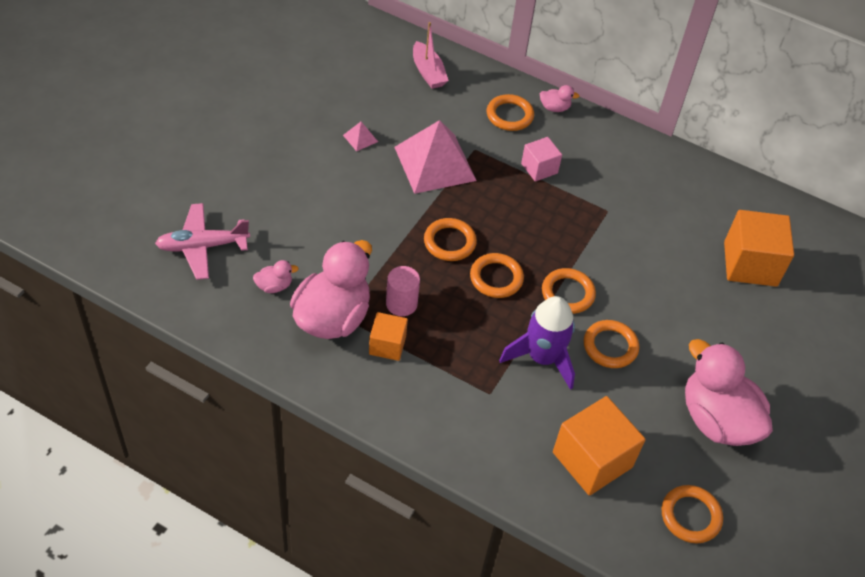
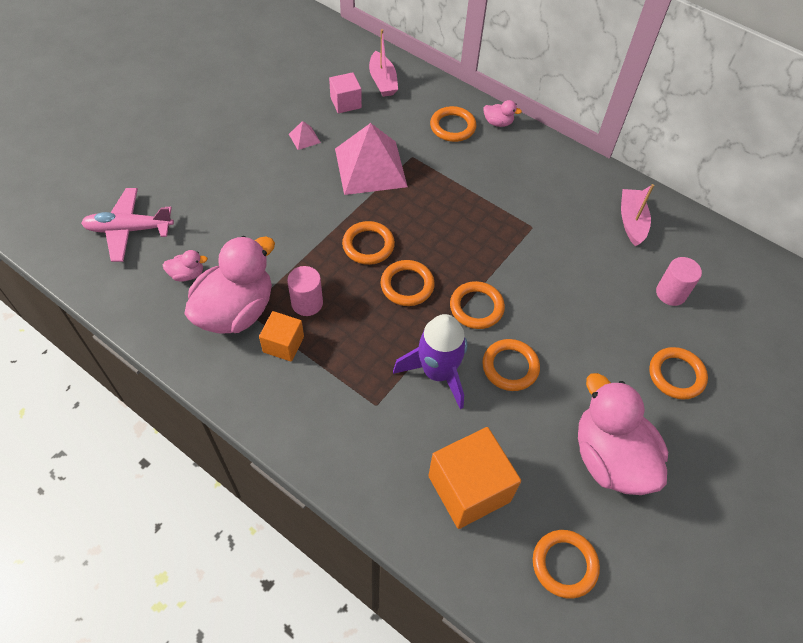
camera: 10 degrees right, 5 degrees up
(539, 168) = (471, 180): pink cube -> pink cube (345, 102)
(702, 198) = (631, 222): none -> pink boat
(750, 264) = (671, 293): orange cube -> pink cylinder
(766, 340) = (676, 375): none -> orange ring

